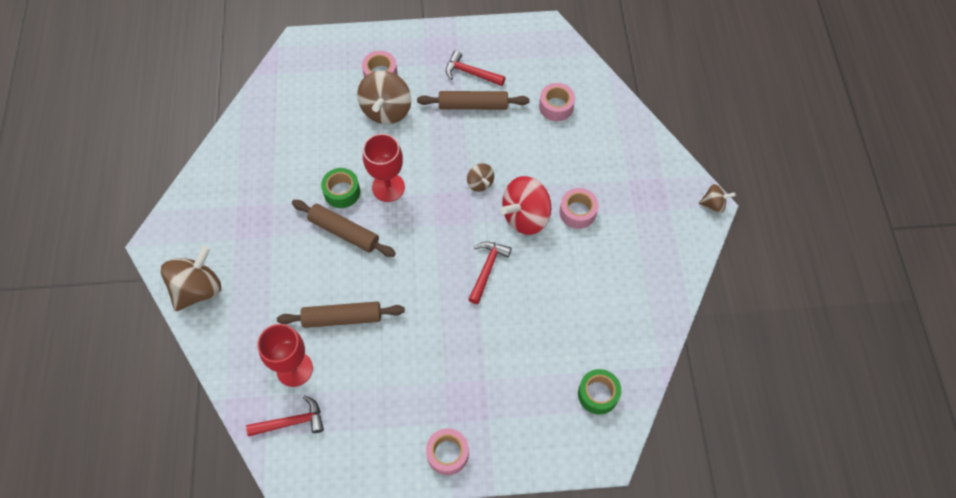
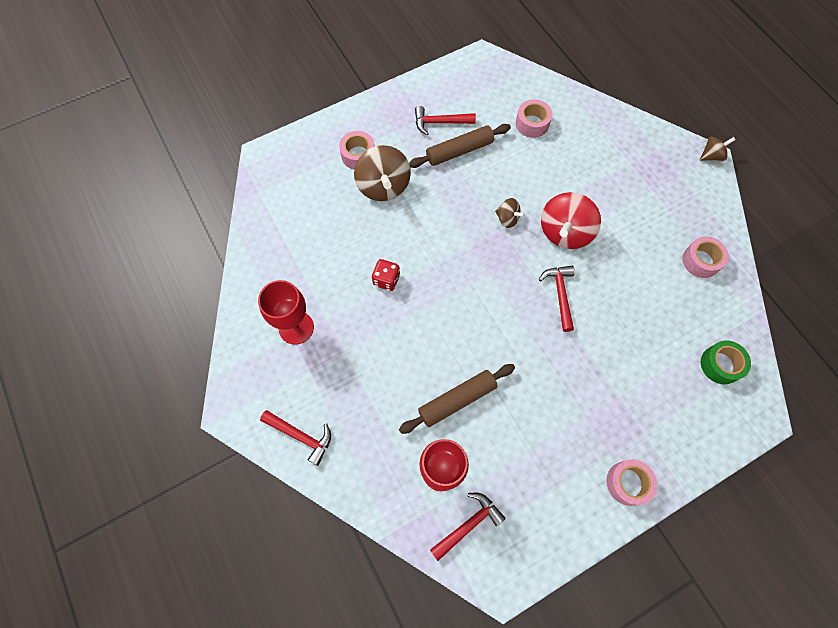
camera: 25 degrees left, 5 degrees up
(198, 289) = (301, 436): brown spinning top -> red hammer
(342, 192) = (386, 280): green tape -> red dice
(344, 232) = (411, 317): brown rolling pin -> none
(388, 187) = (427, 257): red goblet -> red goblet (296, 327)
(577, 212) = (606, 209): pink tape -> pink tape (701, 261)

